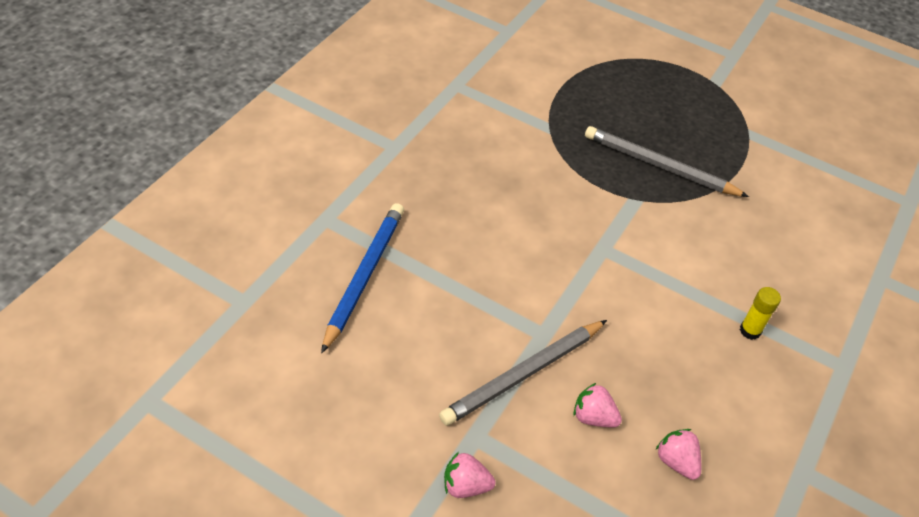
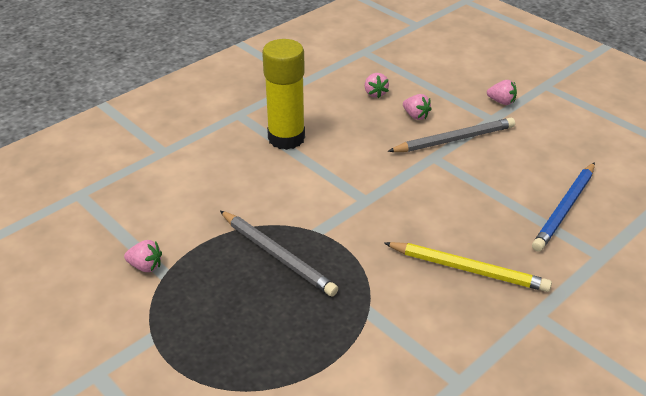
camera: 160 degrees left, 10 degrees down
(466, 181) = (468, 269): none -> yellow pencil
(750, 330) = (286, 138): yellow glue stick -> yellow glue stick, size x2.45
(771, 137) = (145, 266): none -> pink strawberry

